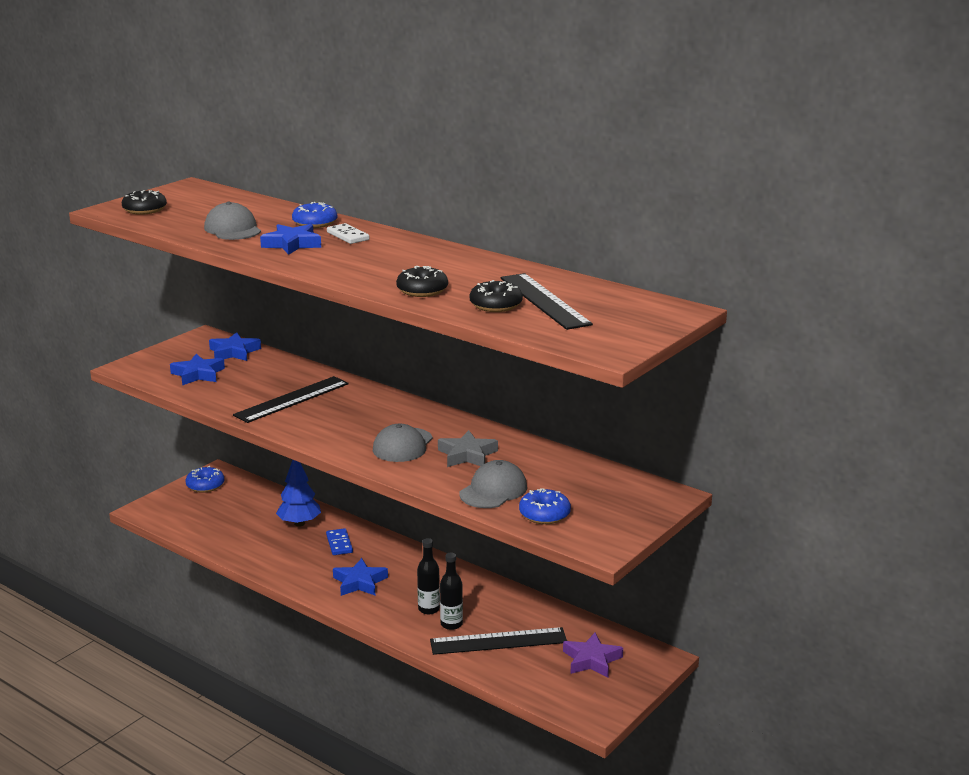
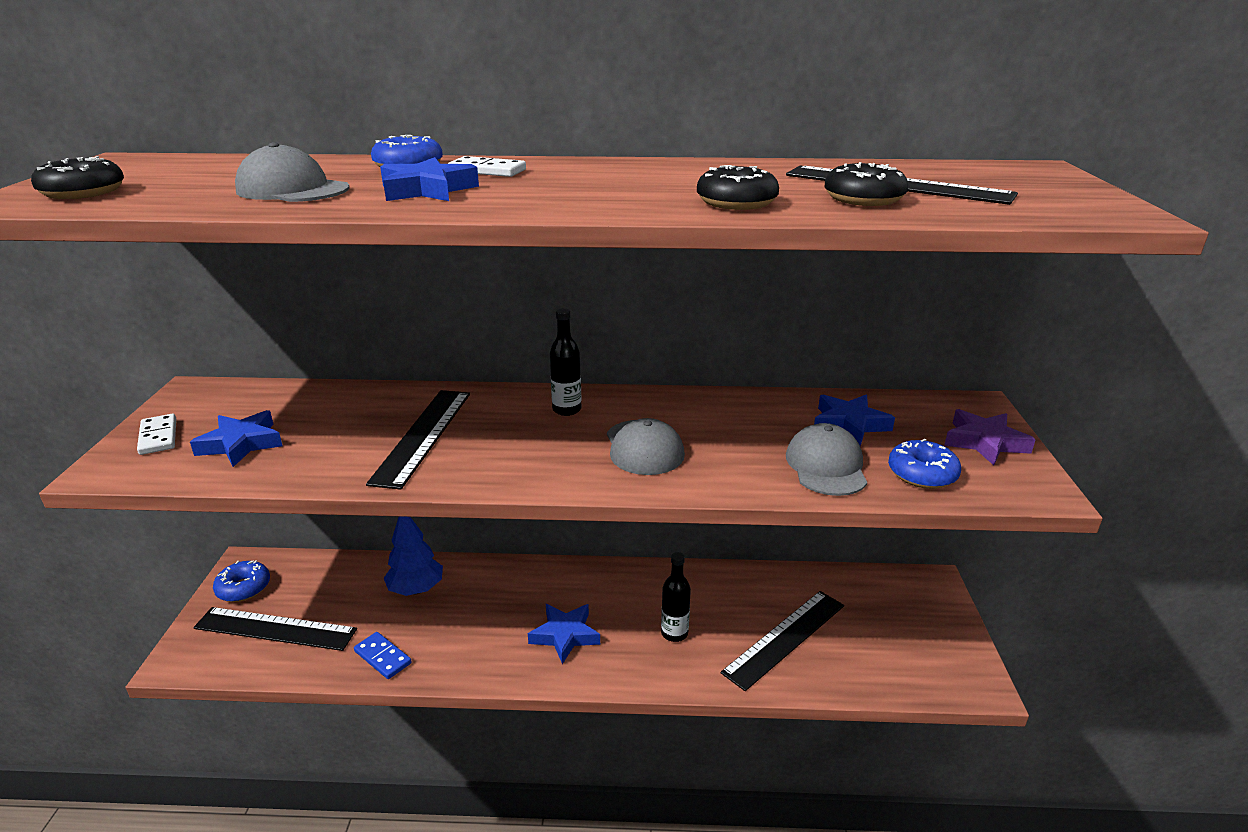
camera: 35 degrees left, 5 degrees up
(164, 358) = (158, 437): none -> white domino
(203, 514) = (275, 629): none -> black ruler
(234, 352) = (262, 399): blue star -> blue star (849, 424)
(339, 544) = (490, 595): blue domino -> blue domino (383, 657)
(451, 624) = (718, 641): black bottle -> black bottle (567, 409)
(467, 455) = (730, 433): grey star -> none
(591, 660) = (887, 615): purple star -> purple star (984, 442)

